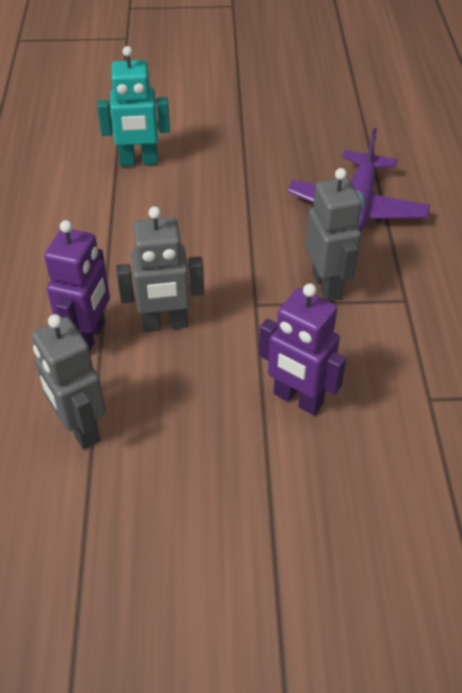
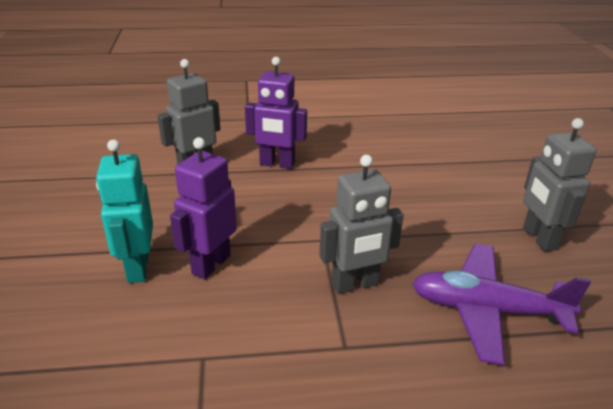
camera: 85 degrees right, 15 degrees down
(139, 162) = (484, 171): turquoise robot -> turquoise robot (137, 268)
(165, 324) = (292, 194): grey robot -> grey robot (539, 238)

